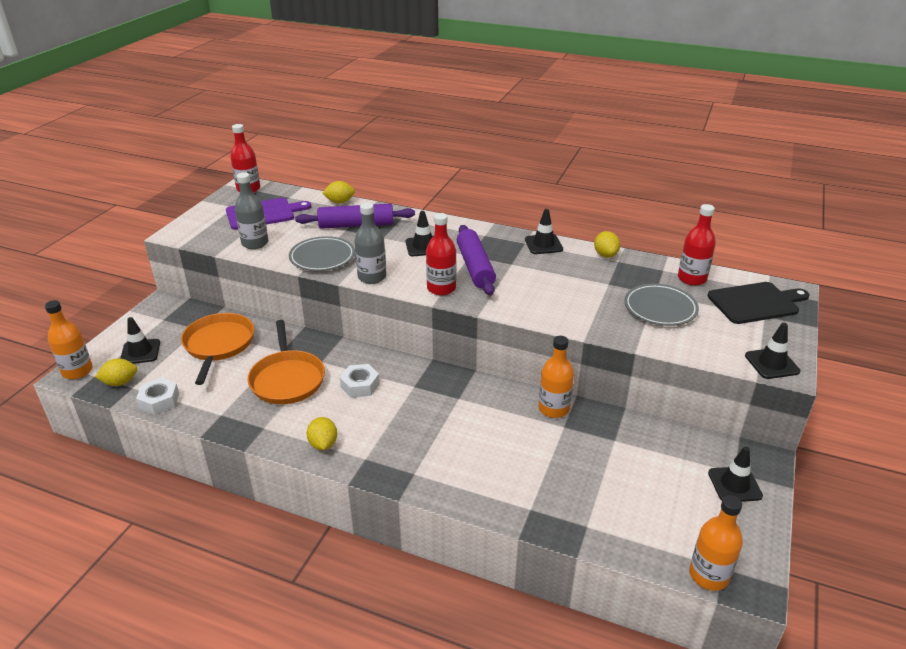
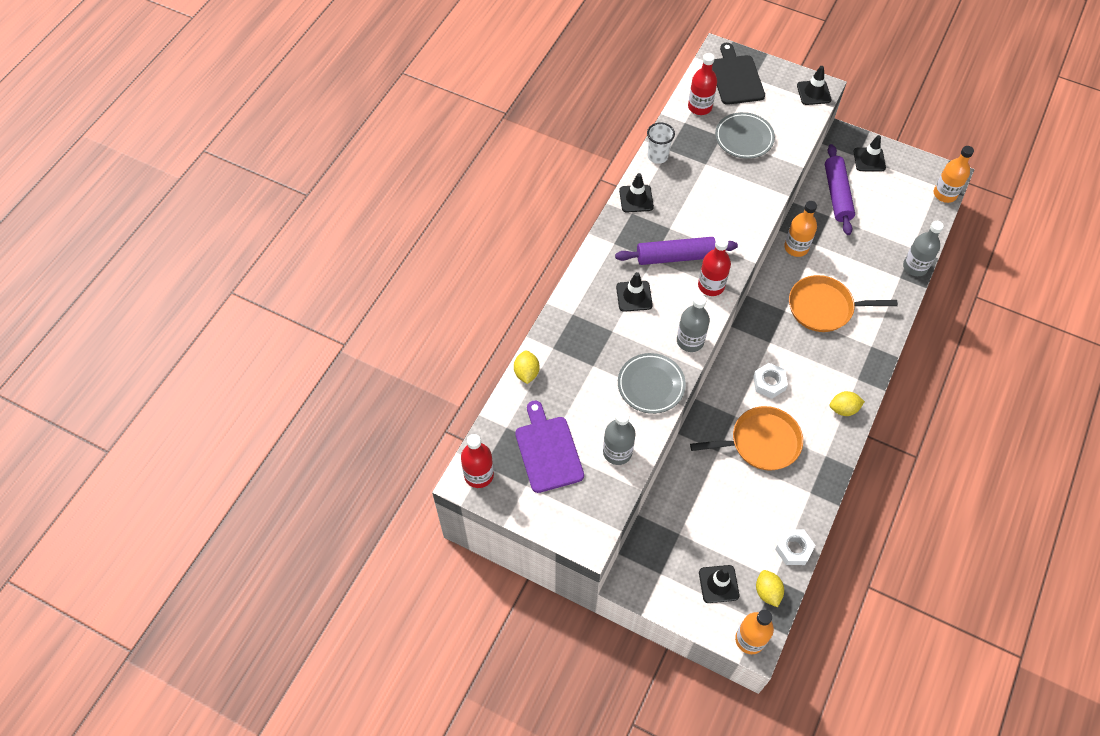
camera: 85 degrees left, 25 degrees up
(218, 345) = (707, 510): orange pan -> orange pan (823, 307)
(356, 225) = (583, 355): purple rolling pin -> purple rolling pin (837, 194)
(553, 527) = (915, 267): none -> grey bottle
(605, 255) = (657, 156): yellow lemon -> white cup

